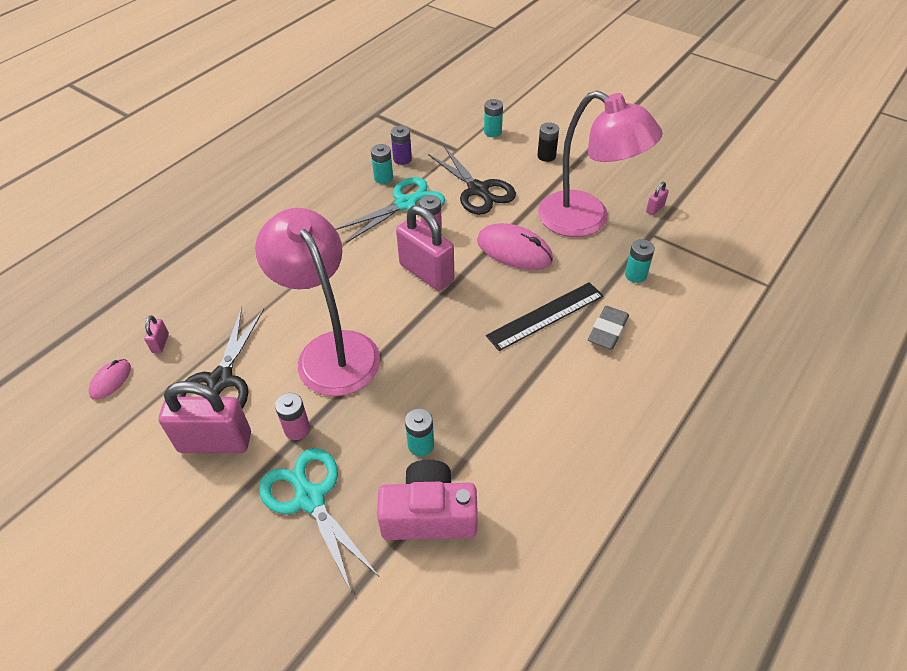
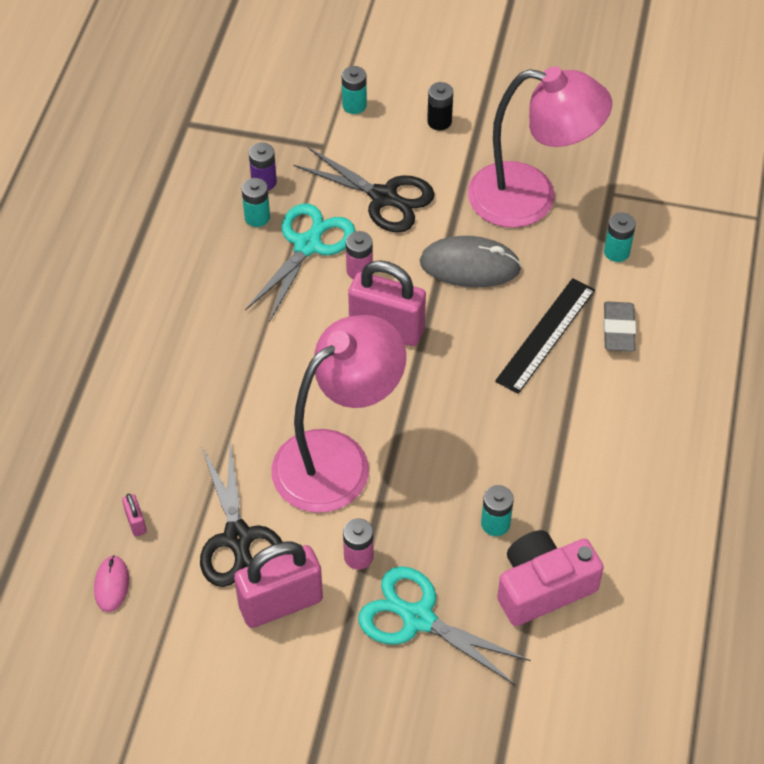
camera: 25 degrees left, 5 degrees up
(331, 350) = (337, 459): pink lamp -> pink lamp turned 105 degrees clockwise
(514, 250) = (470, 265): pink mouse -> grey mouse
(655, 208) = (599, 157): pink padlock -> none

